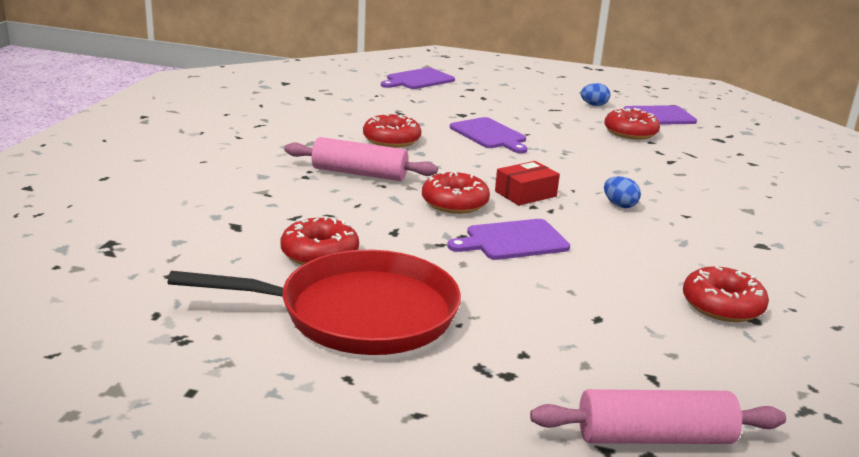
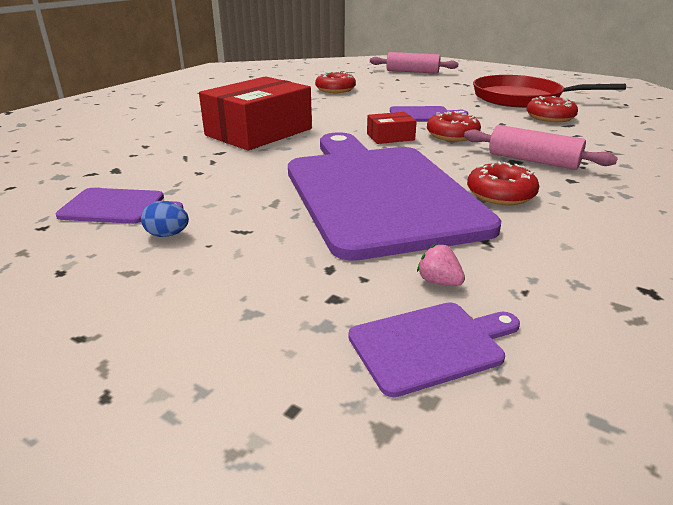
camera: 160 degrees left, 5 degrees up
(422, 96) = (439, 282): none -> pink strawberry
(489, 135) = (377, 193): purple cutting board -> purple cutting board, size x2.50
(619, 205) = (324, 126): blue egg -> none
(630, 132) = (201, 184): red donut -> none
(678, 189) = (259, 132): none -> red box

